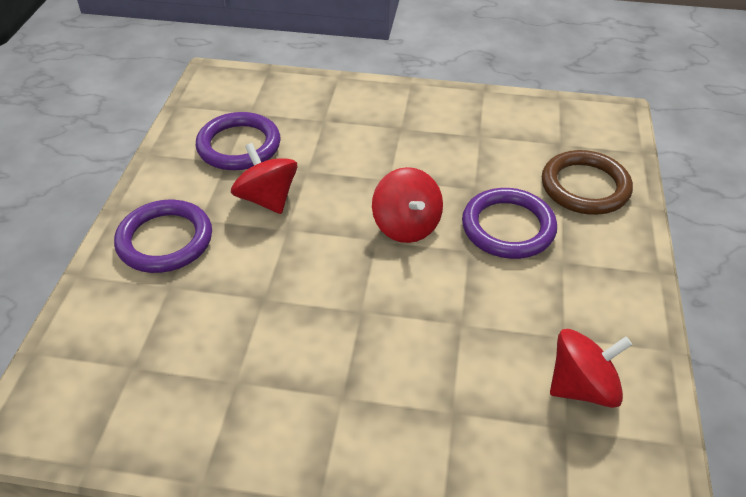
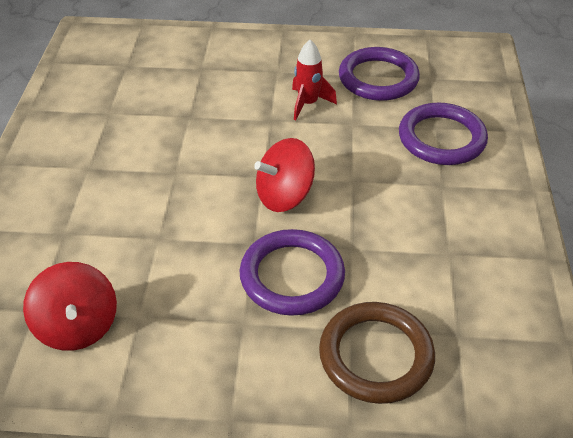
camera: 85 degrees right, 0 degrees up
(165, 240) = (250, 58): purple ring -> purple ring (441, 138)
(267, 199) = (308, 104): red spinning top -> red rocket

